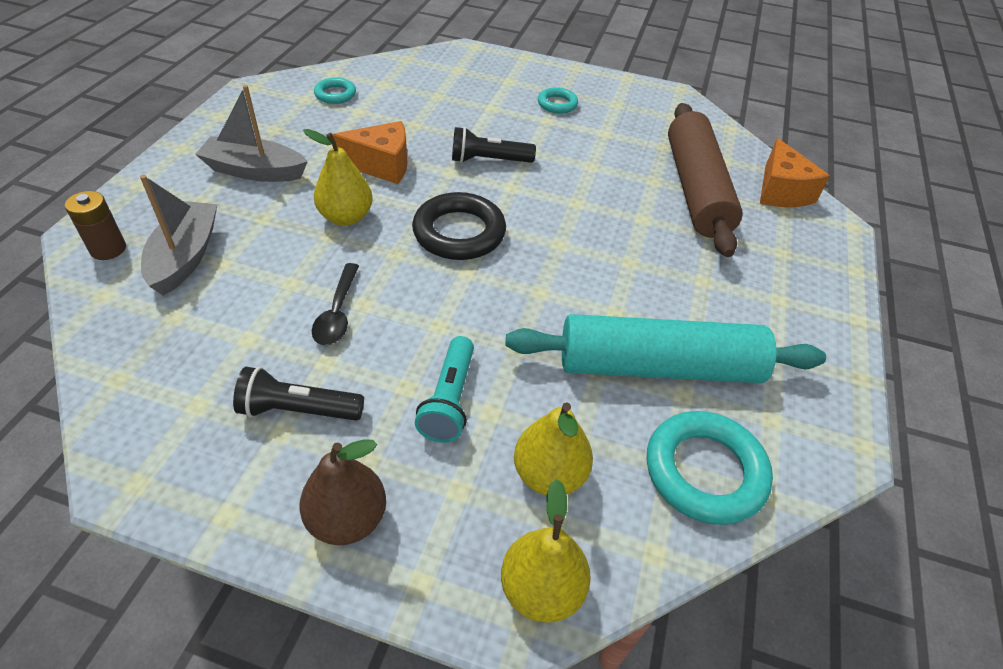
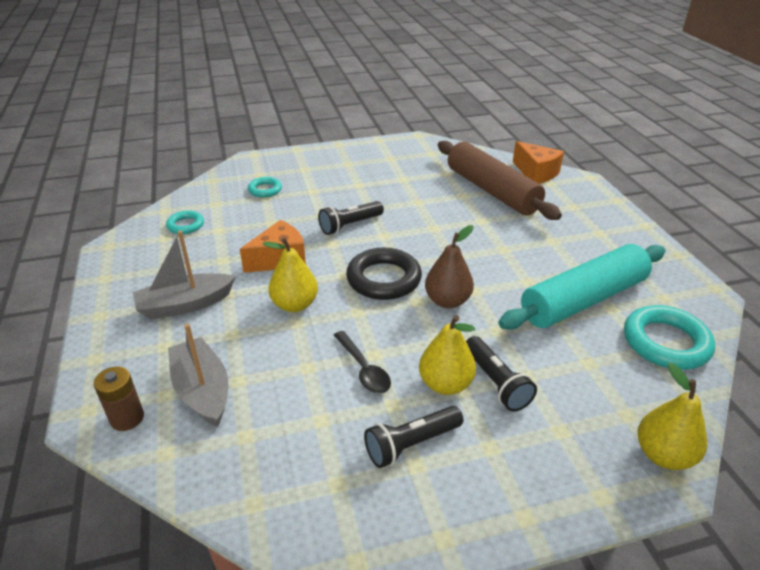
camera: 30 degrees left, 10 degrees down
(347, 519) = (520, 489): brown pear -> brown pear (447, 301)
(449, 400) = (496, 382): turquoise flashlight -> black flashlight
(549, 474) = (597, 391): yellow pear -> yellow pear (445, 384)
(557, 104) = (353, 172): turquoise ring -> turquoise ring (265, 190)

